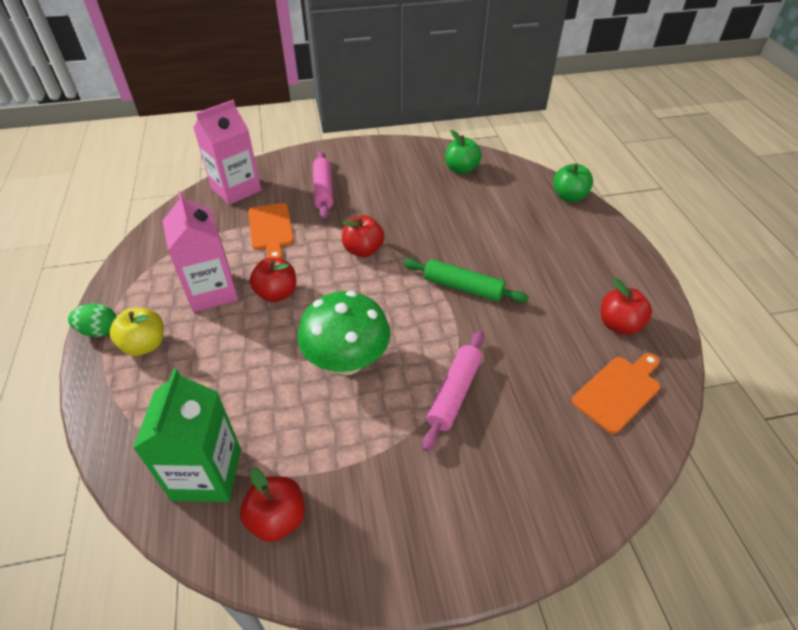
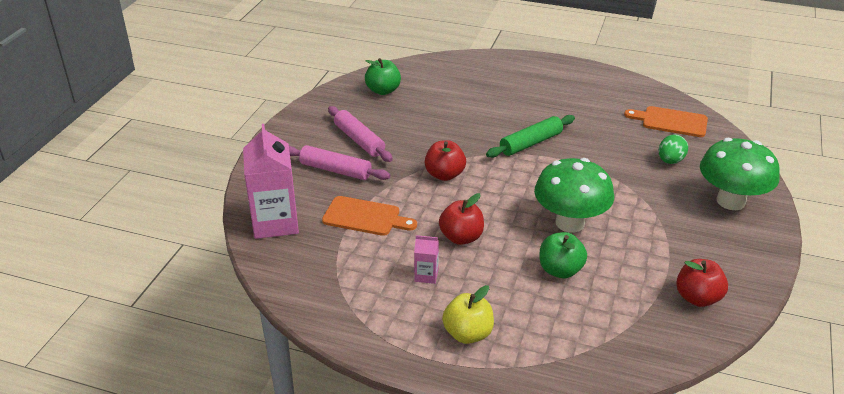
camera: 60 degrees left, 10 degrees down
(99, 331) = (424, 362): green egg -> green egg (670, 161)
(207, 474) = (640, 325): green carton -> none
(212, 291) = (426, 275): pink carton -> pink carton, size x0.46
(454, 393) = (633, 184): pink rolling pin -> pink rolling pin (359, 140)
(495, 504) = (730, 201): none -> green mushroom
(569, 196) = (469, 59): green apple -> green apple (560, 270)
(618, 391) = (671, 122): orange cutting board -> orange cutting board turned 60 degrees counterclockwise
(619, 325) = (616, 97): red apple -> none

